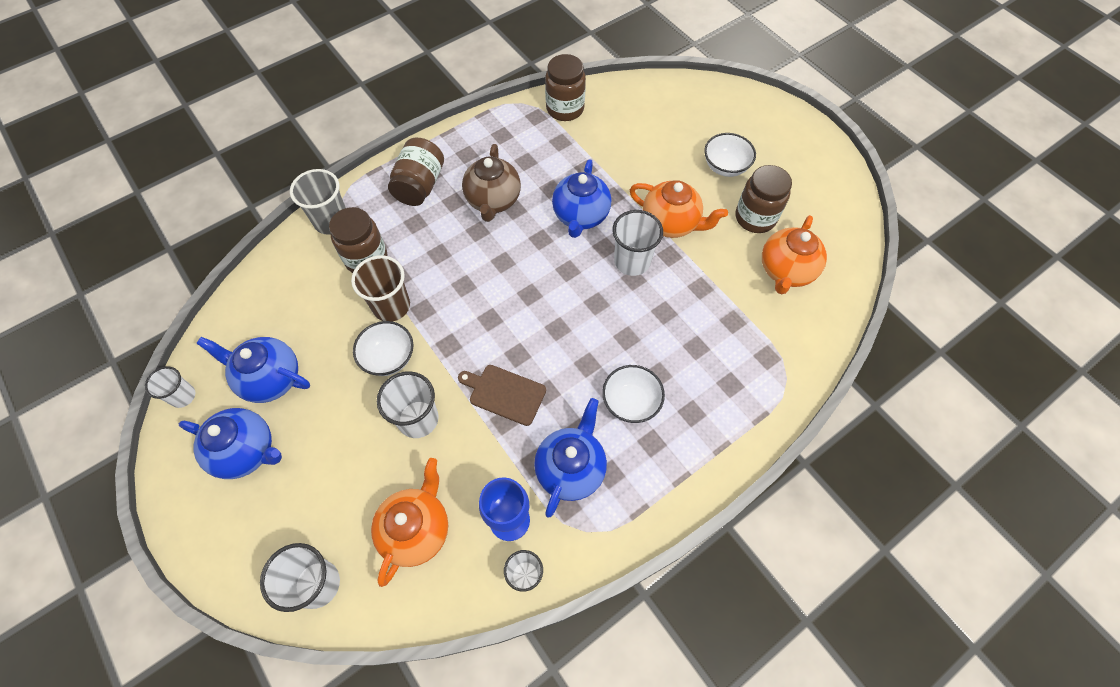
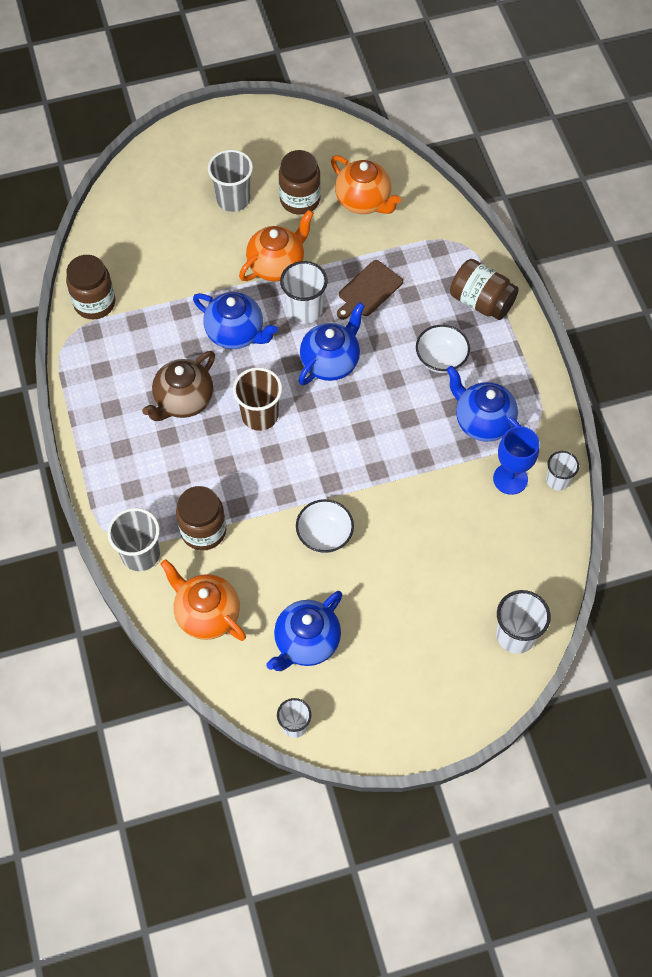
camera: 70 degrees left, 0 degrees up
(247, 451) = (375, 674): blue teapot -> blue teapot (331, 362)
(391, 306) = (269, 520): brown cup -> brown cup (260, 415)
(416, 529) = (495, 549): orange teapot -> orange teapot (206, 614)
(418, 419) = (395, 525): white cup -> none
(420, 185) = (132, 461): brown jar -> brown jar (481, 301)
(493, 201) = (183, 401): brown teapot -> brown teapot turned 105 degrees clockwise
(504, 393) = (397, 450): brown cutting board -> brown cutting board (368, 290)
(725, 166) = (233, 199): white bowl -> grey cup

